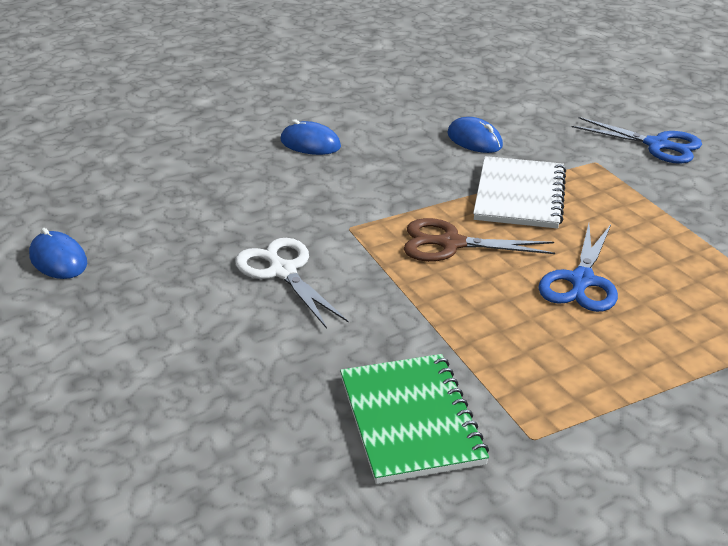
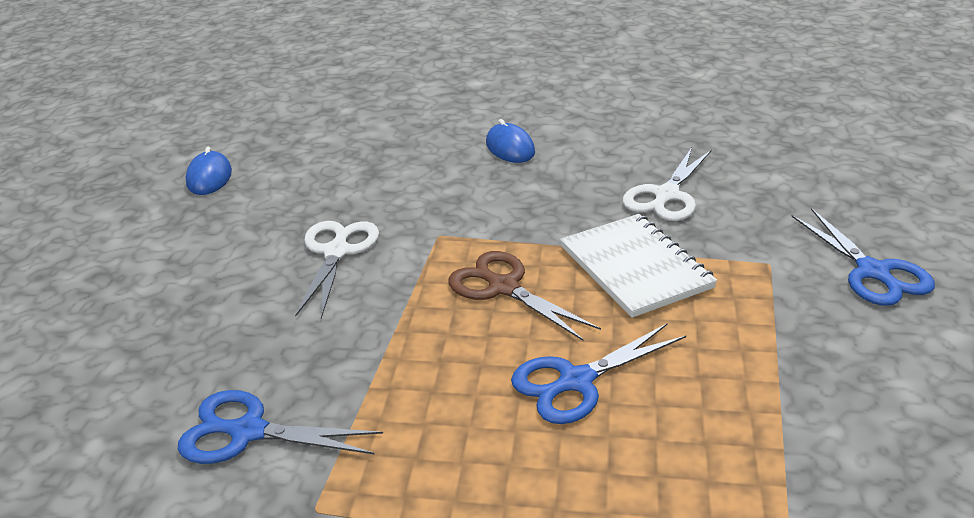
camera: 40 degrees right, 0 degrees up
(411, 420) = (248, 432): green notebook -> blue scissors
(474, 140) = (666, 195): blue mouse -> white scissors
(519, 195) = (635, 267): white notebook -> white notebook turned 75 degrees counterclockwise

